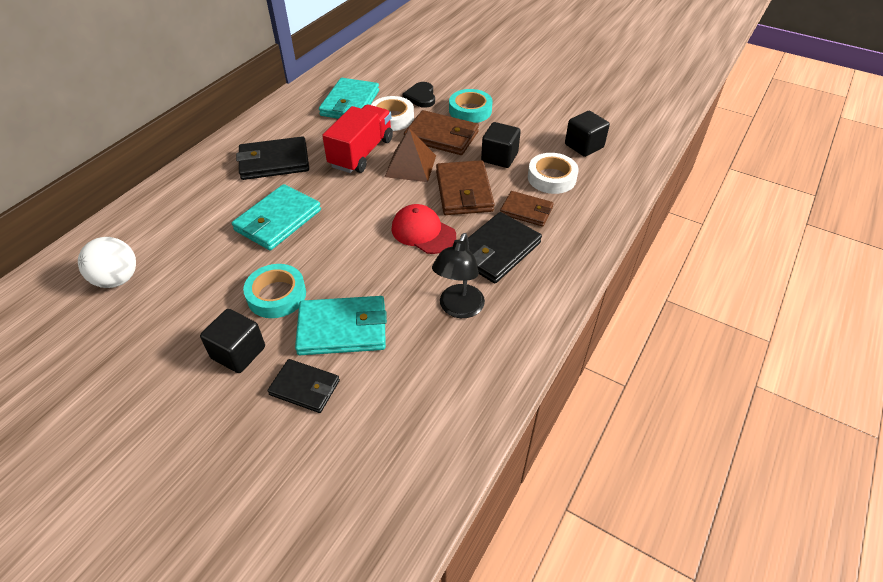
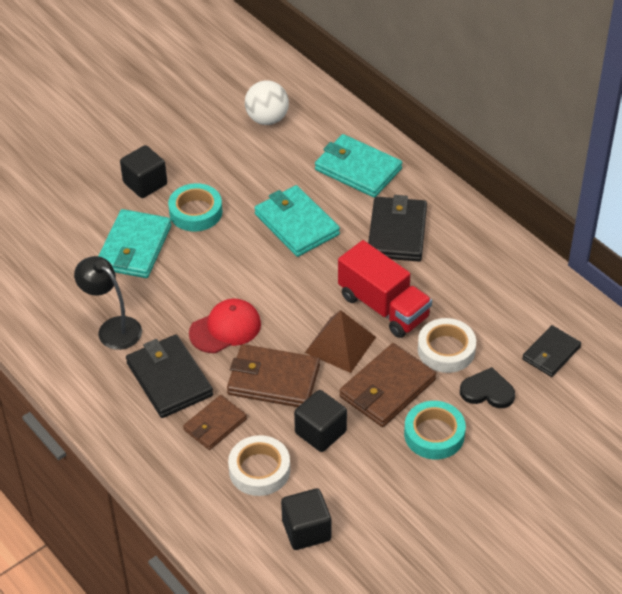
camera: 110 degrees right, 0 degrees up
(305, 387) = (89, 216): black wallet -> black wallet (551, 353)
(350, 103) = (496, 316): turquoise wallet -> turquoise wallet (358, 169)

